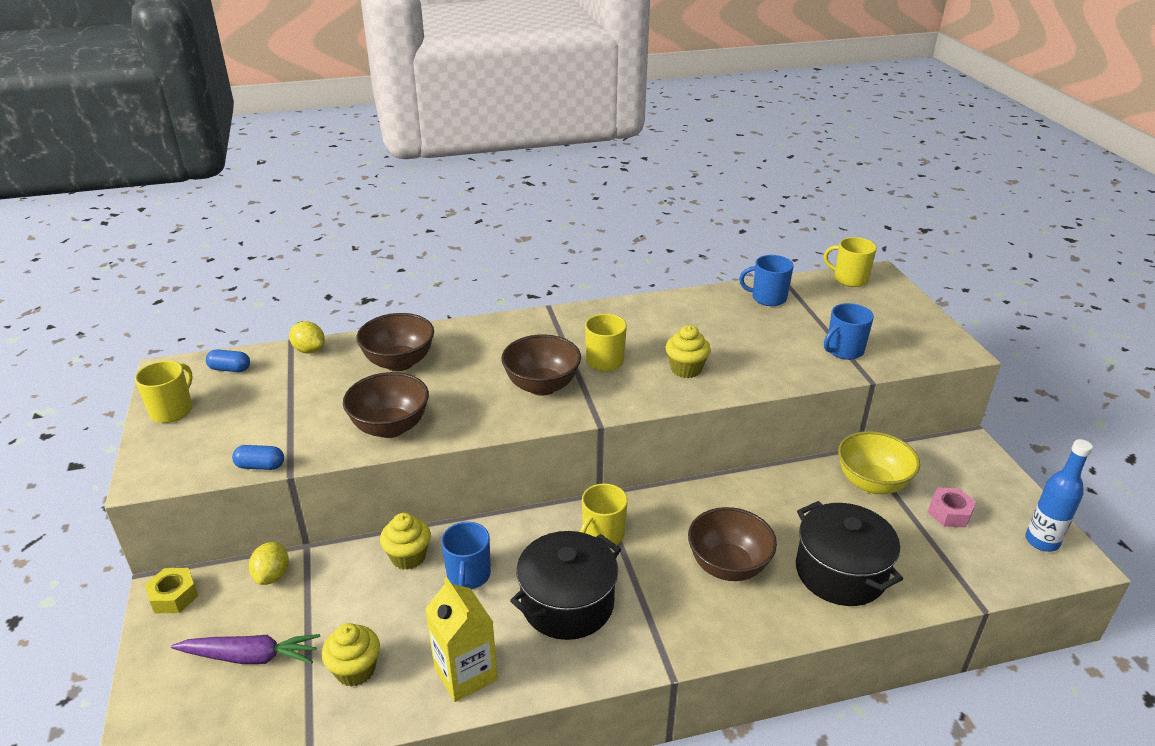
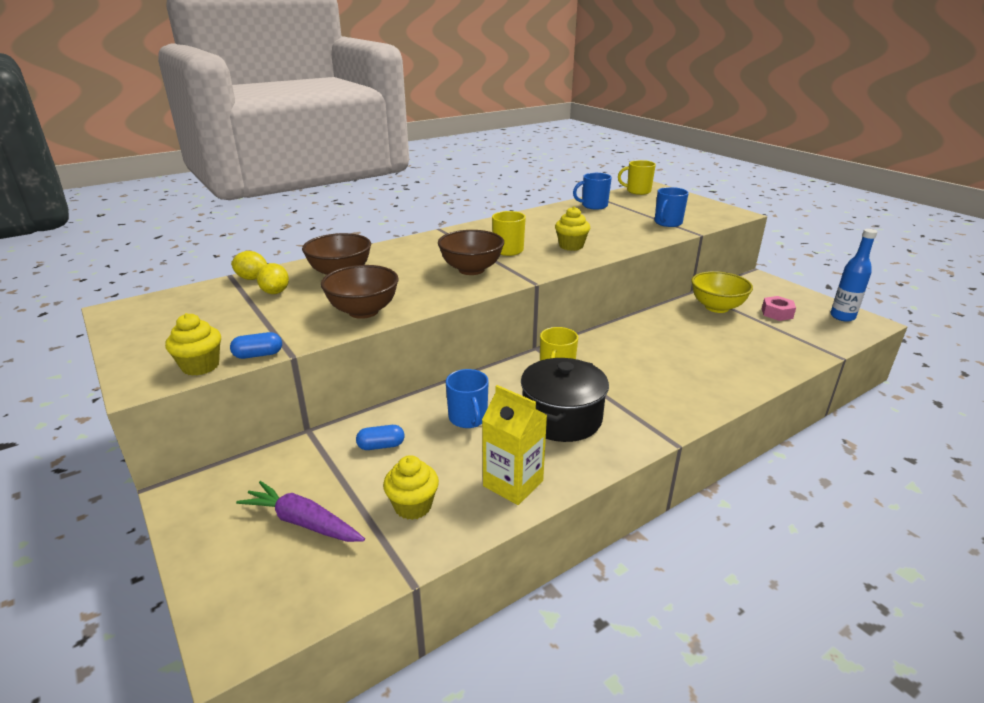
camera: 20 degrees left, 5 degrees down
(172, 410) = (140, 334): yellow mug -> none
(174, 596) = (194, 496): yellow nut -> none
(230, 369) = (182, 300): blue capsule -> blue capsule (381, 446)
(250, 656) = (303, 522): purple carrot -> purple carrot turned 135 degrees counterclockwise
(272, 575) = (288, 458): yellow lemon -> yellow lemon (275, 292)
(408, 557) = (407, 417): yellow cupcake -> yellow cupcake (200, 366)
(728, 566) = (661, 370): brown bowl -> none
(840, 572) = (738, 358): black pot -> none

